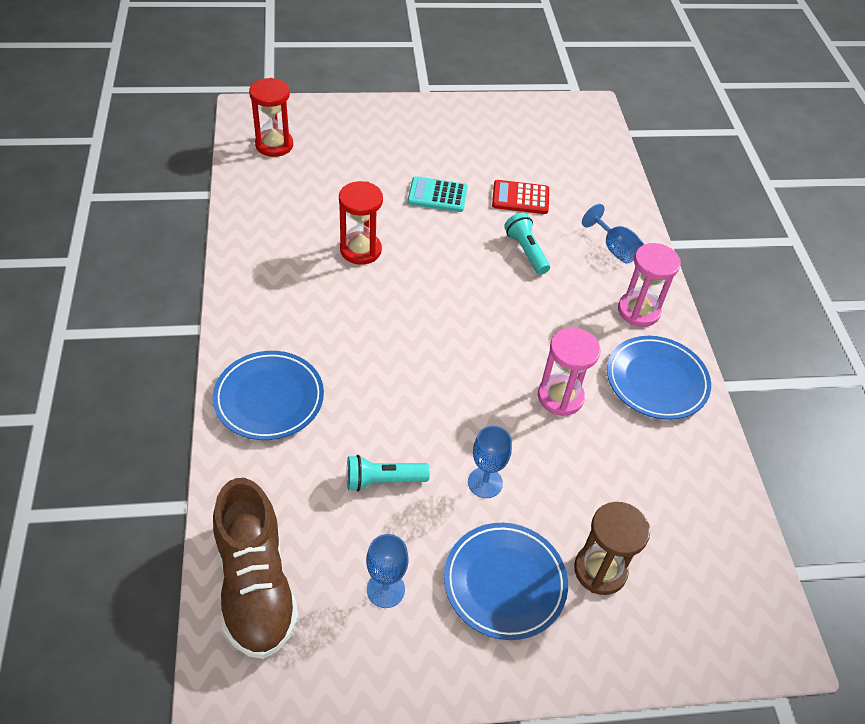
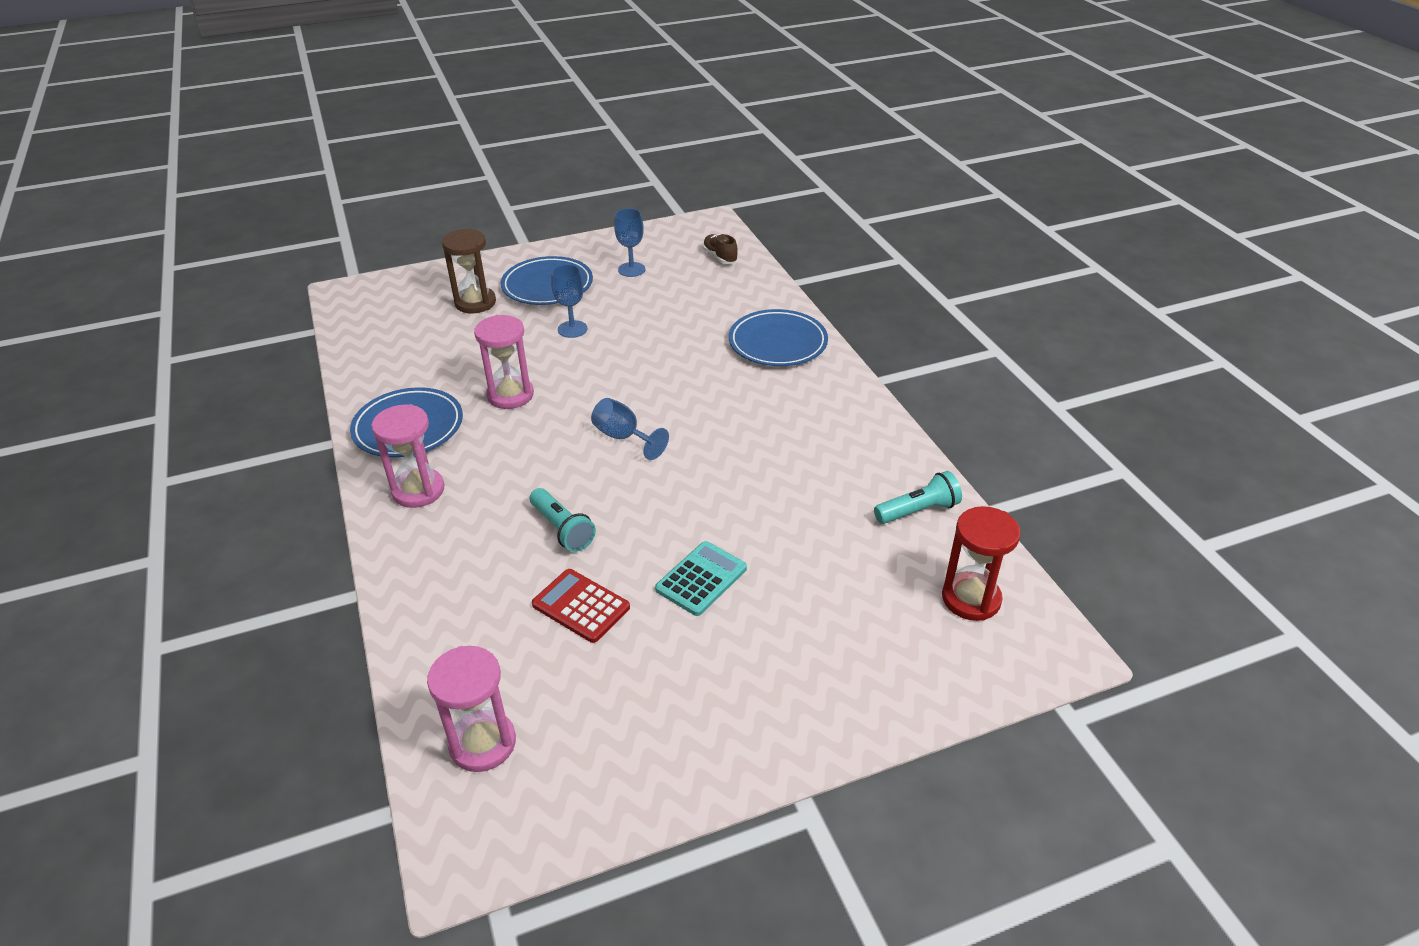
camera: 170 degrees right, 10 degrees down
(255, 586) = (720, 257): brown shoe -> brown shoe, size x0.45
(360, 250) = (766, 482): red hourglass -> none
(383, 480) = (656, 316): turquoise flashlight -> turquoise flashlight (918, 511)
(437, 195) = (701, 579): turquoise calculator -> turquoise calculator turned 45 degrees counterclockwise
(520, 198) = (581, 606): red calculator -> red calculator turned 135 degrees counterclockwise
(583, 145) = (482, 743): none -> pink hourglass
(614, 248) = (441, 561): blue goblet -> blue goblet (623, 437)

